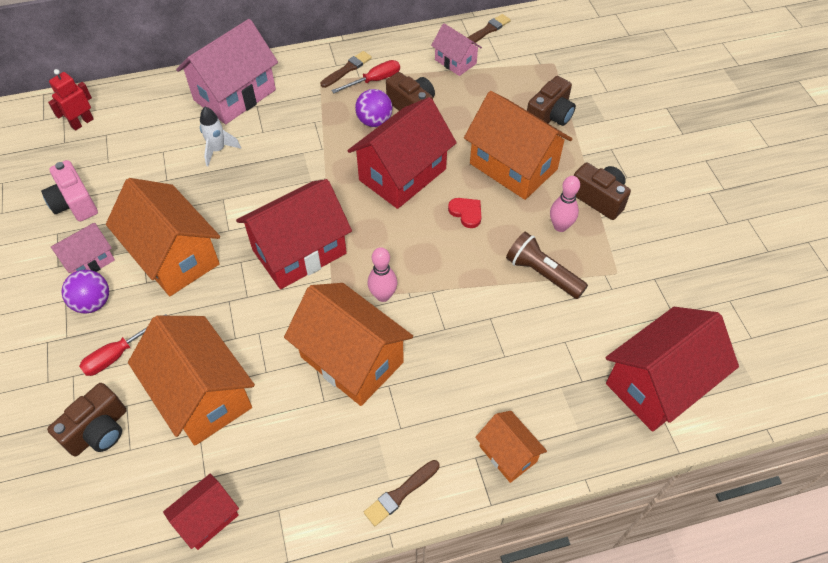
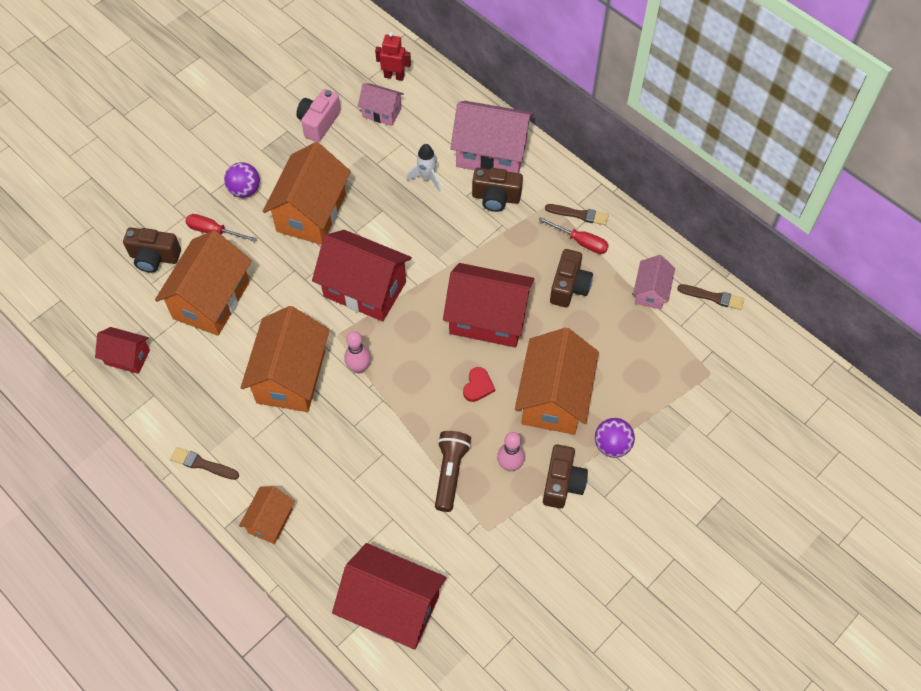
camera: 60 degrees right, 5 degrees up
(89, 261) = (276, 165): pink house -> pink house (382, 112)
(374, 121) = (533, 267): purple ball -> purple ball (612, 445)
(550, 116) = (636, 400): brown camera -> brown camera (496, 198)

